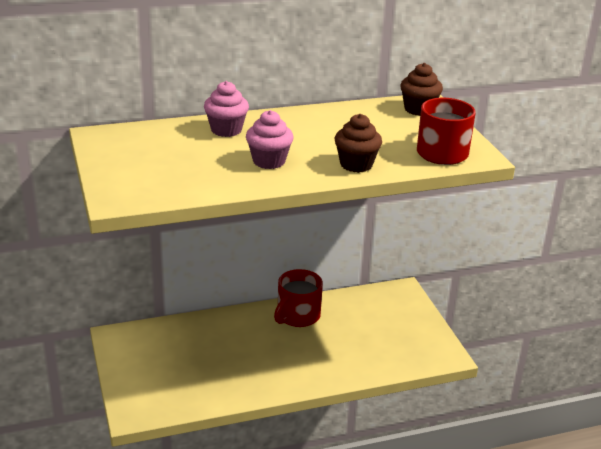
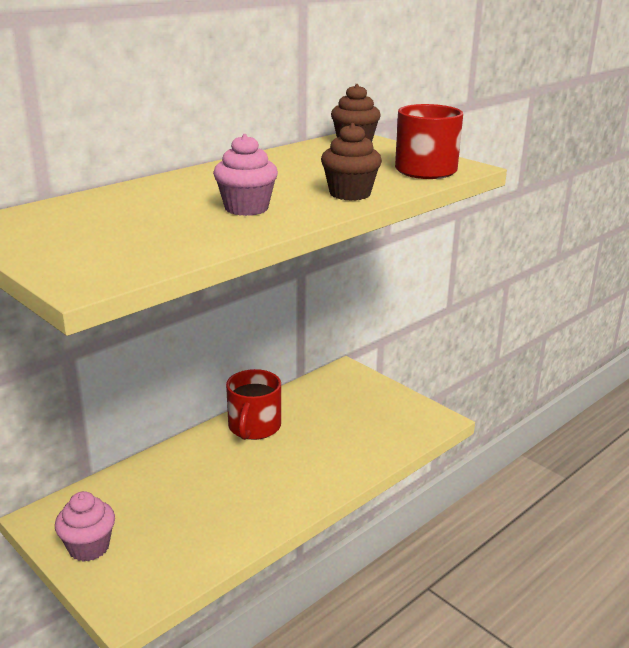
camera: 25 degrees left, 5 degrees down
(226, 130) = (160, 191): pink cupcake -> pink cupcake (89, 547)

